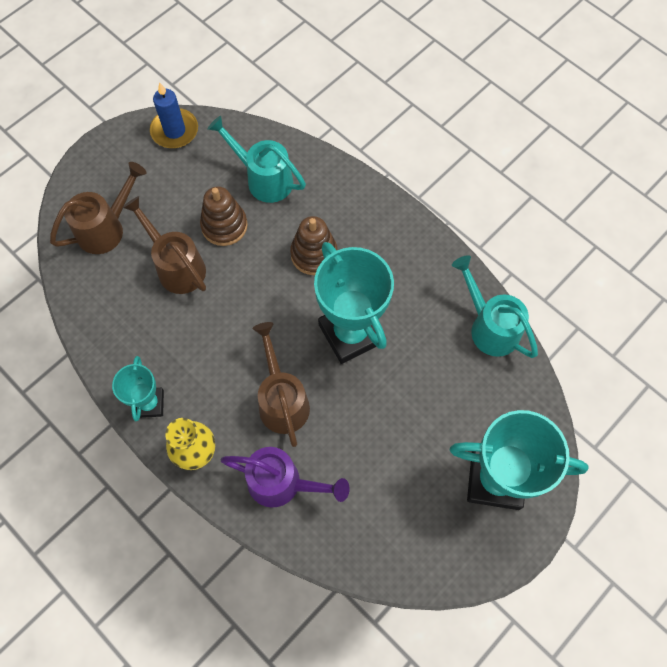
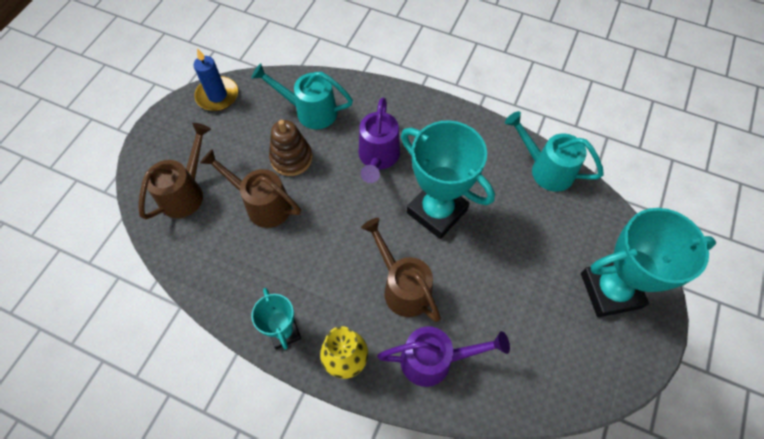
camera: 20 degrees left, 5 degrees down
(314, 254) = (378, 158): brown stacking toy -> purple watering can

